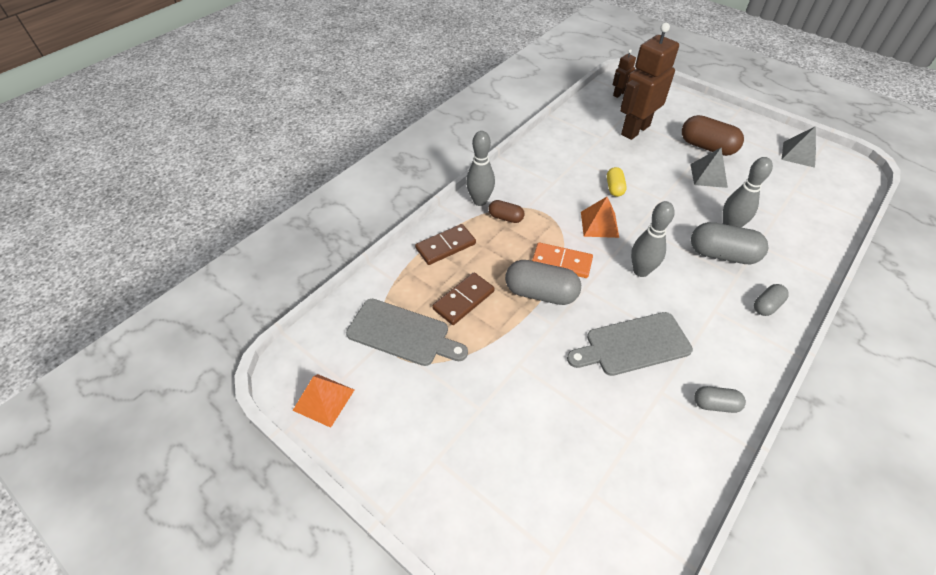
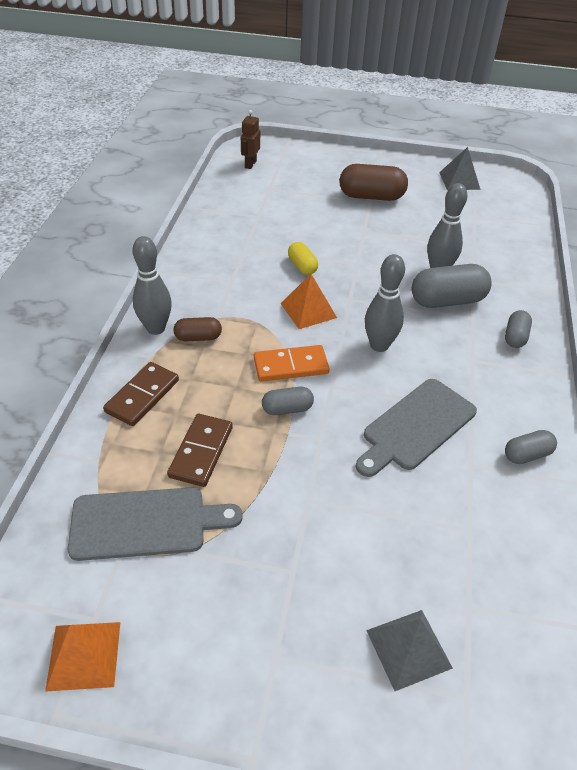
camera: 30 degrees left, 5 degrees down
(540, 293) = (287, 409): grey capsule -> grey capsule, size x0.55
(635, 130) = (289, 198): brown robot -> none
(708, 175) = (389, 225): grey pyramid -> grey pyramid (408, 648)

